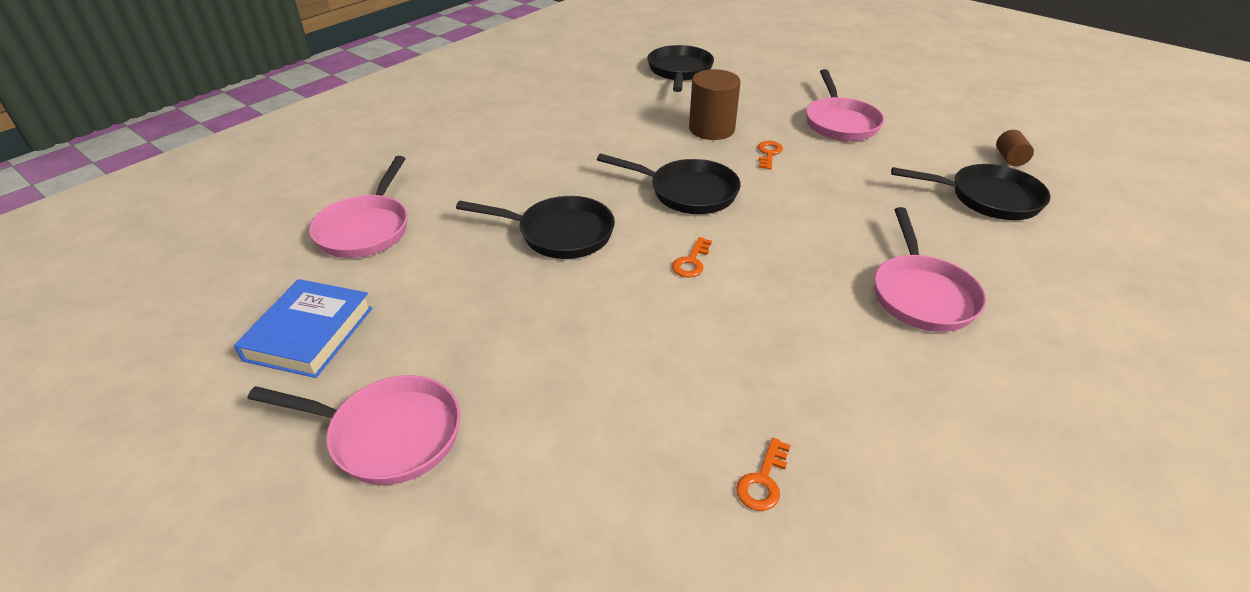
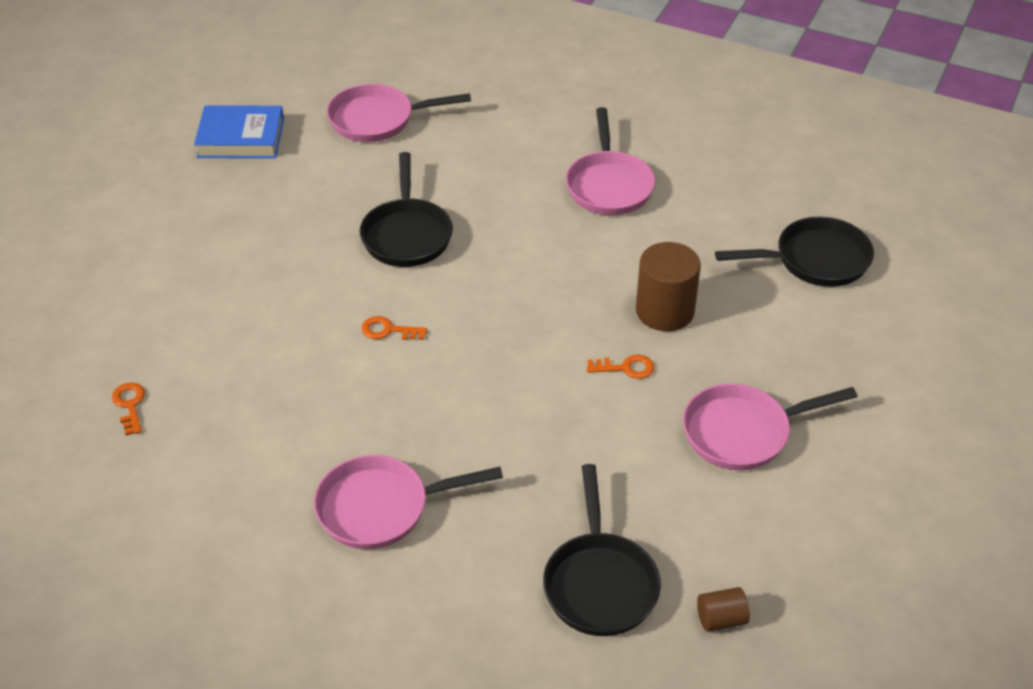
camera: 75 degrees right, 5 degrees up
(388, 435) = (149, 208): pink pan -> pink pan (609, 185)
(687, 192) = (512, 310): black pan -> none
(763, 481) = (130, 405): orange key -> orange key turned 60 degrees clockwise

